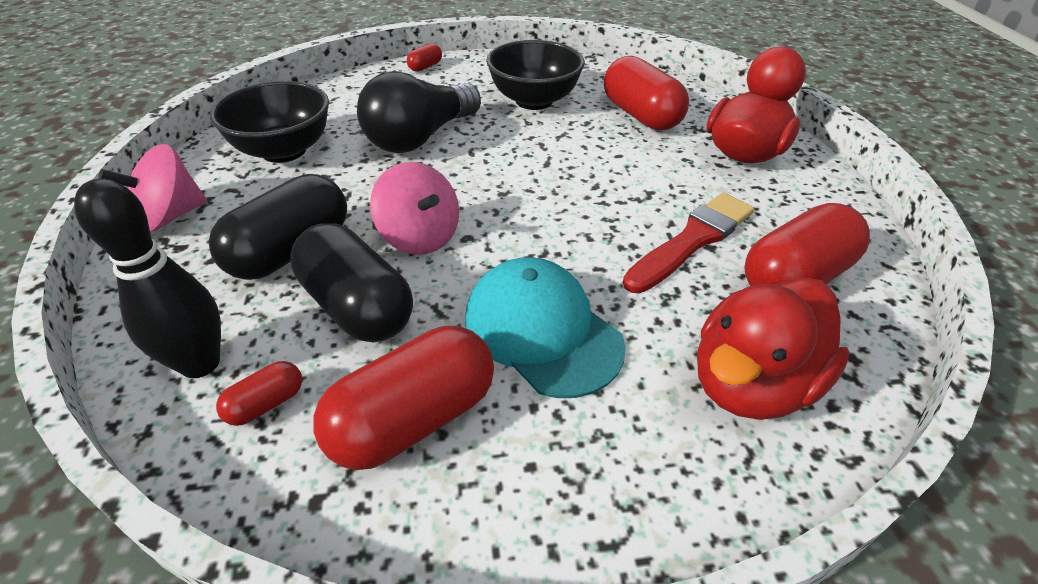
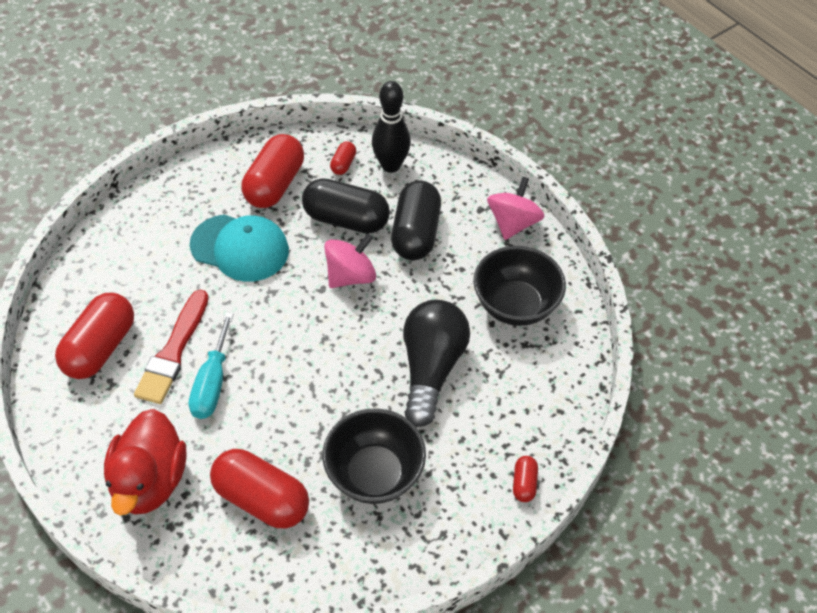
camera: 150 degrees right, 10 degrees up
(420, 237) = (350, 276): pink spinning top -> pink spinning top turned 120 degrees clockwise
(654, 198) = (212, 383): none -> turquoise screwdriver
(751, 383) = (122, 265): red duck -> none

